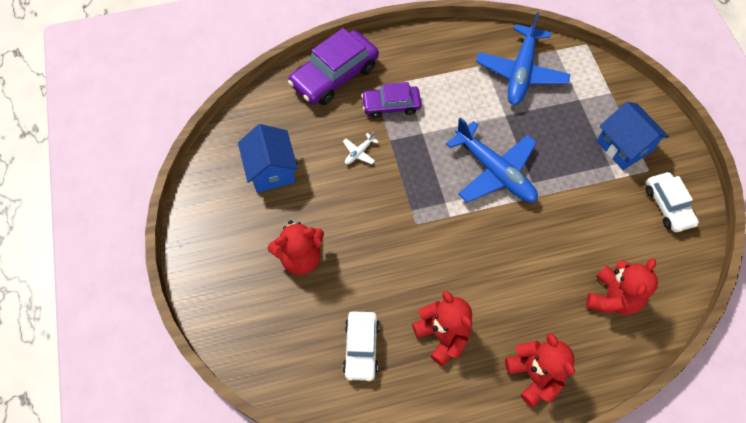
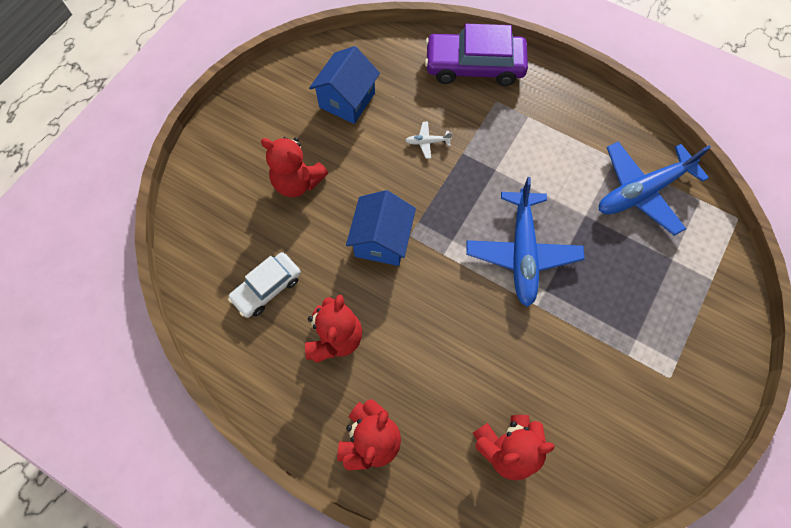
camera: 45 degrees right, 5 degrees up
(391, 105) = (494, 126): purple car -> none
(623, 146) = (669, 336): blue house -> blue house (382, 240)
(668, 206) = (652, 424): white car -> none

